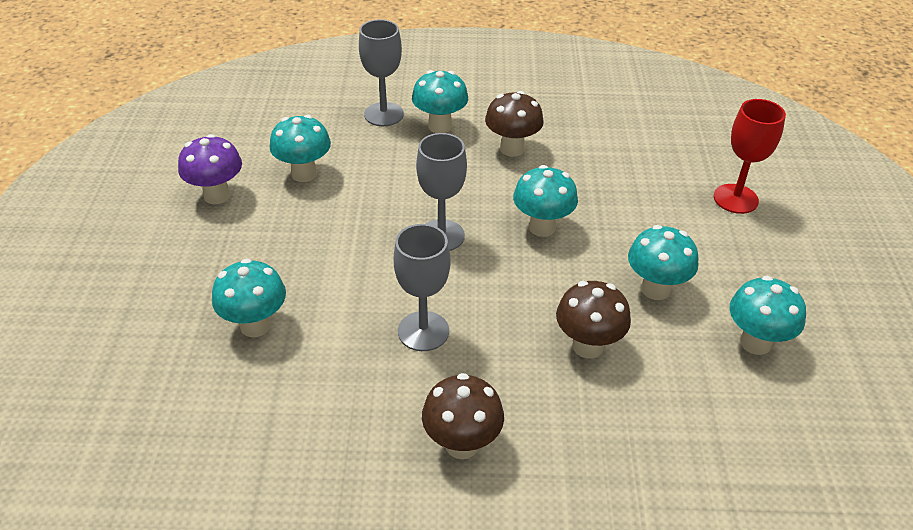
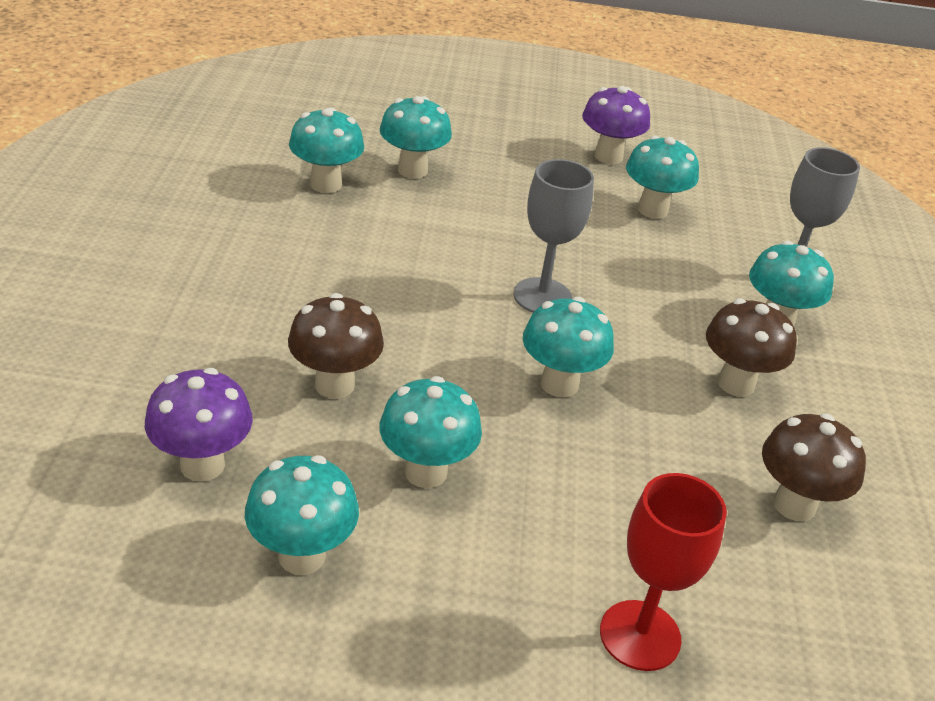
camera: 90 degrees right, 5 degrees down
(291, 389) = (326, 184): none -> turquoise mushroom
(423, 331) = (385, 266): grey goblet -> none
(462, 444) = (225, 272): brown mushroom -> brown mushroom (794, 505)
(703, 410) = (202, 465): none -> purple mushroom

